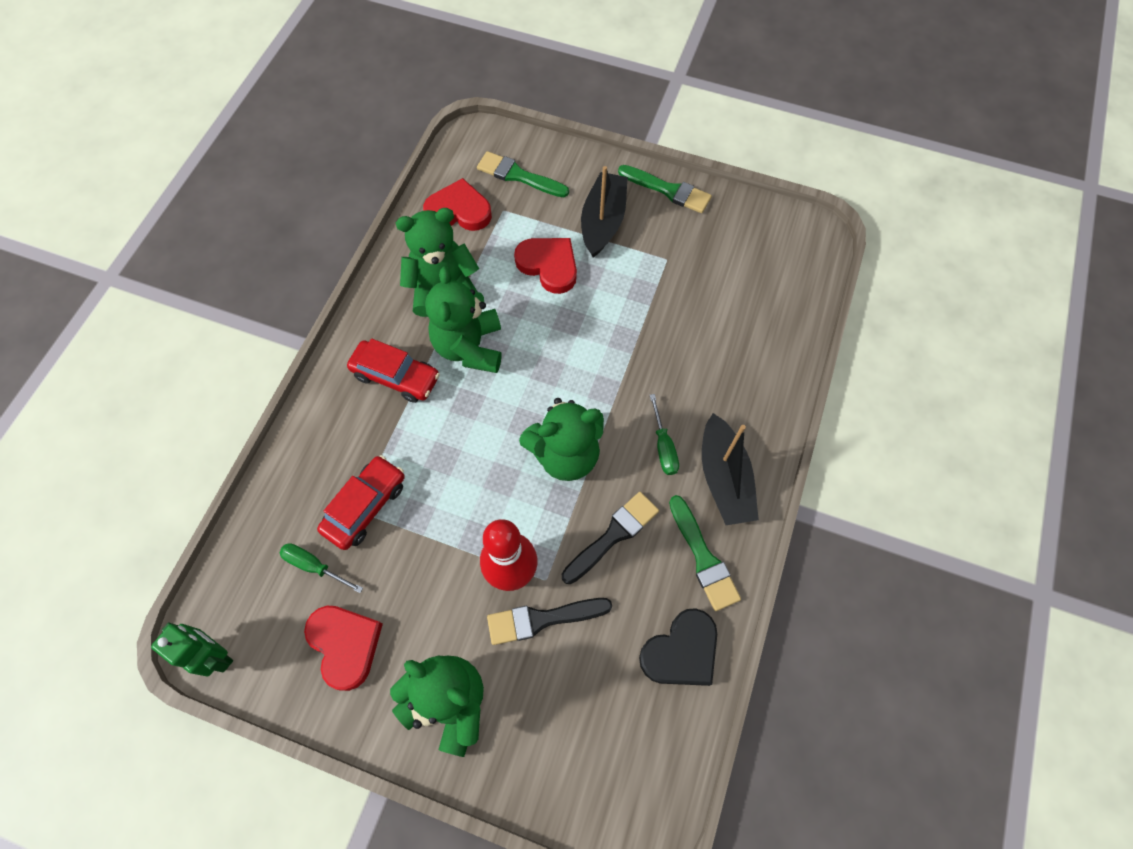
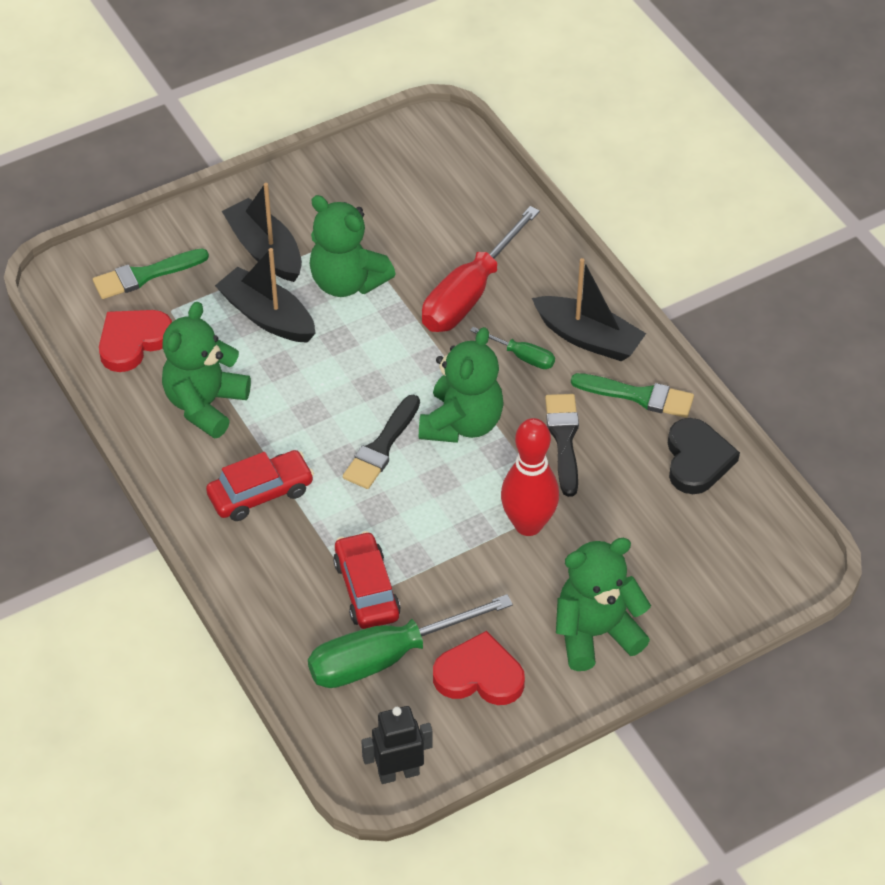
camera: 50 degrees left, 15 degrees down
(216, 655) = (398, 773): green robot -> black robot
(314, 566) = (386, 657): green screwdriver -> green screwdriver, size x2.09
(469, 347) = (288, 423): green teddy bear -> green teddy bear (347, 282)
(542, 619) = (587, 529): black brush -> black brush (381, 447)
(549, 265) = (267, 316): red heart -> black boat
(668, 190) = (284, 186): green brush -> none
(687, 368) = (469, 294): none -> red screwdriver

